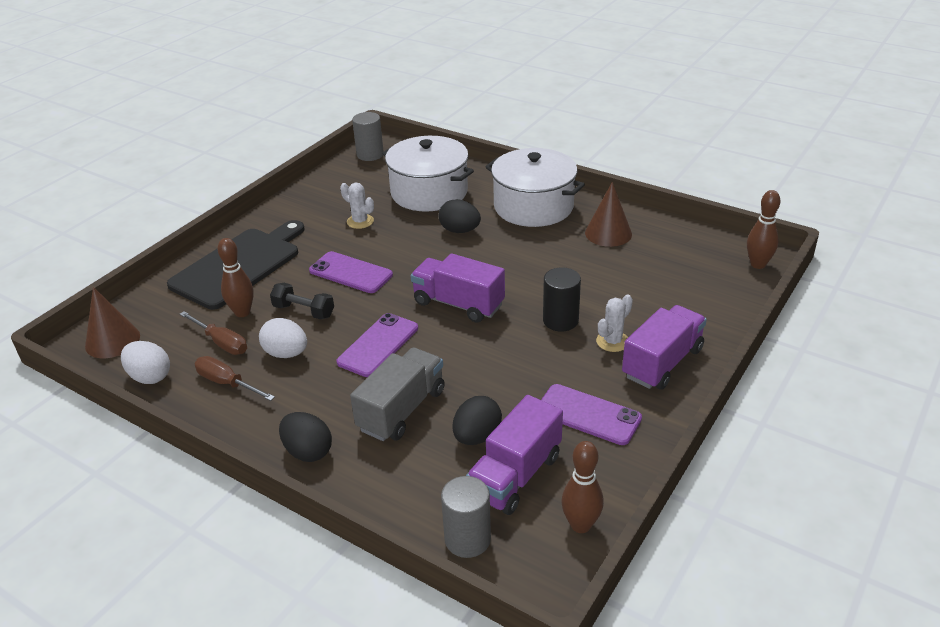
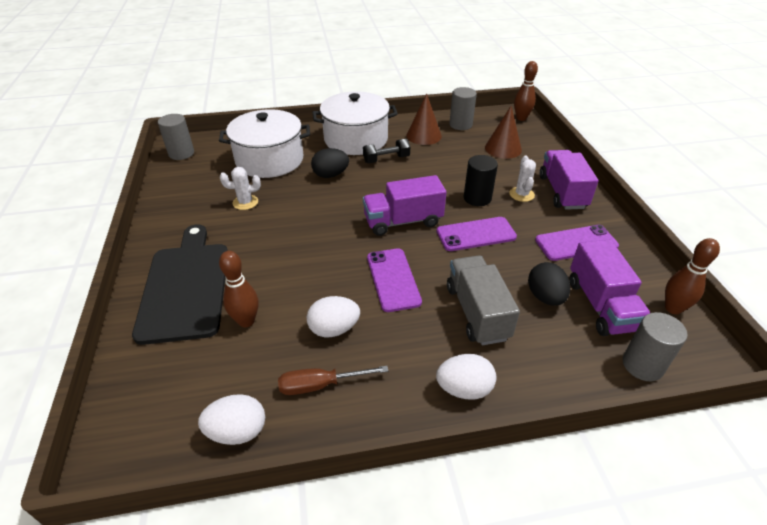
camera: 45 degrees left, 5 degrees up
(112, 341) = (145, 427): brown cone -> brown cone (503, 148)
(221, 342) = (264, 356): brown screwdriver -> none
(304, 311) = (299, 289): black dumbbell -> black dumbbell (386, 159)
(308, 451) = (464, 389): black egg -> white egg
(350, 273) = (294, 241): purple phone -> purple phone (476, 234)
(669, 239) = (460, 125): none -> grey cylinder

